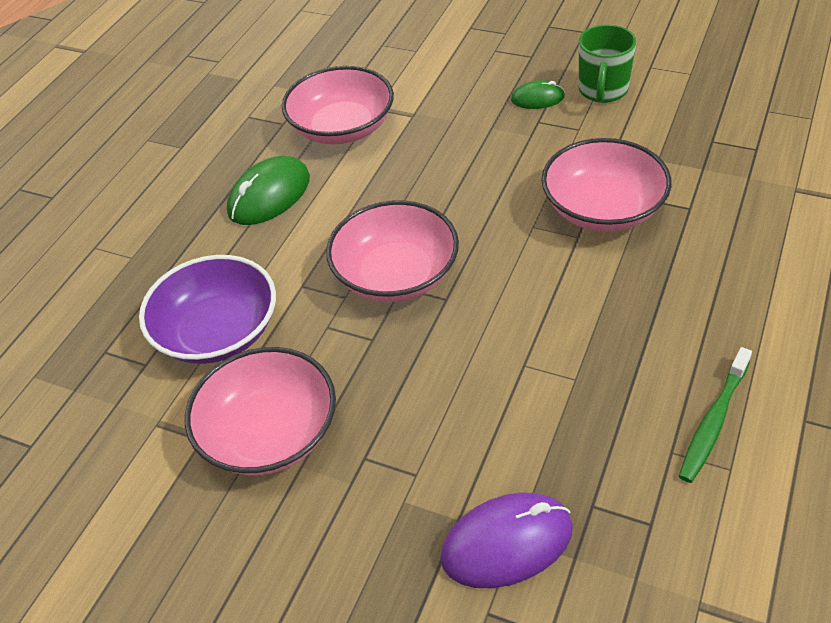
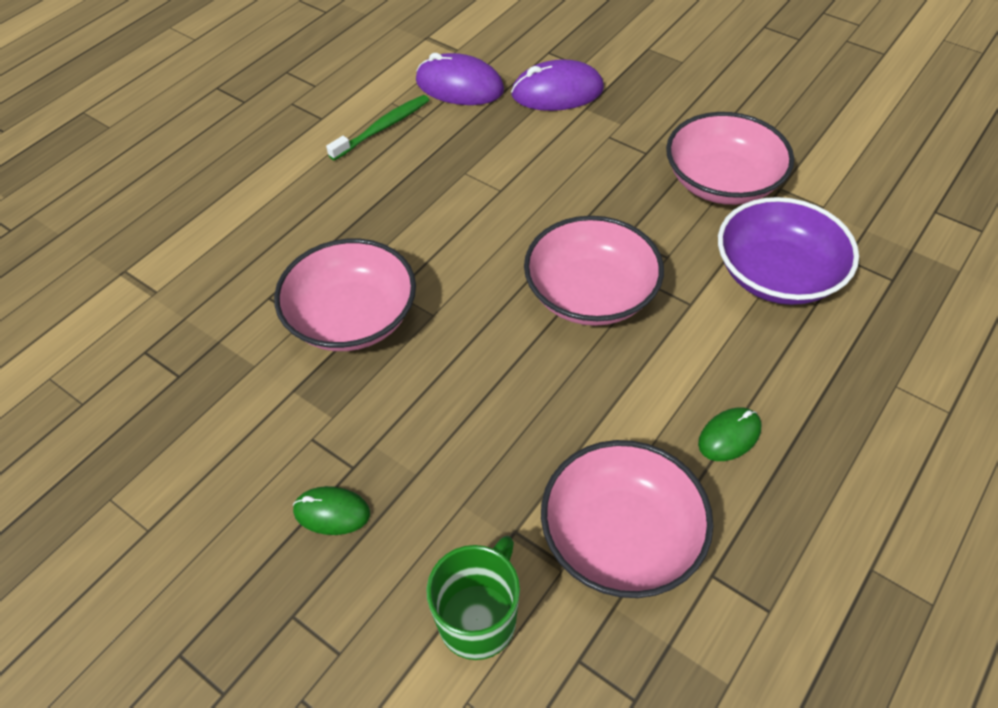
camera: 170 degrees left, 5 degrees up
(269, 195) = (729, 436): green mouse -> green mouse, size x0.58
(602, 91) = (240, 500): green mug -> green mug (478, 618)
(653, 523) = (459, 86): none -> purple mouse

